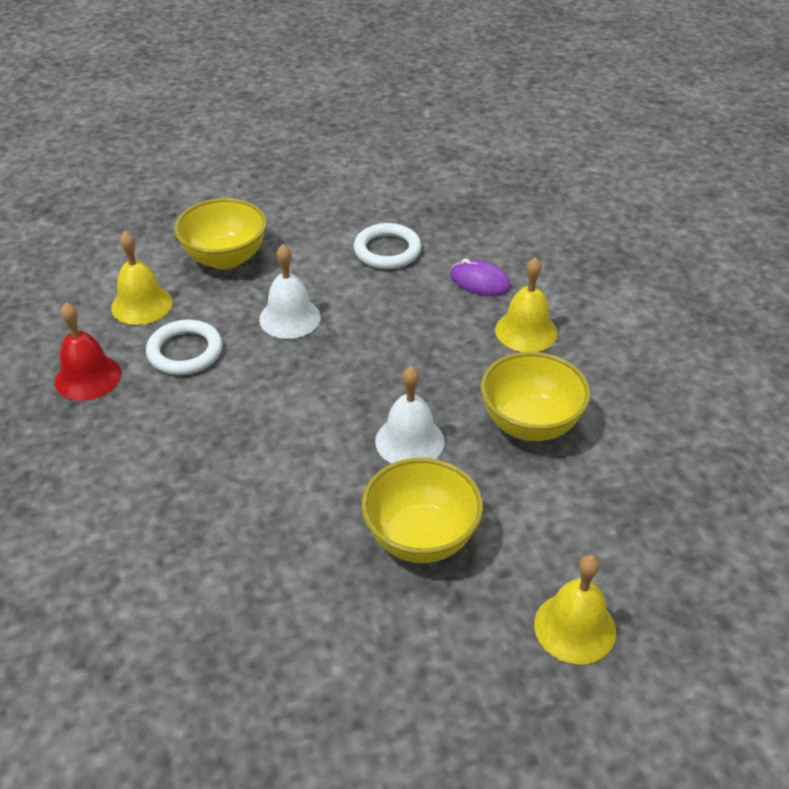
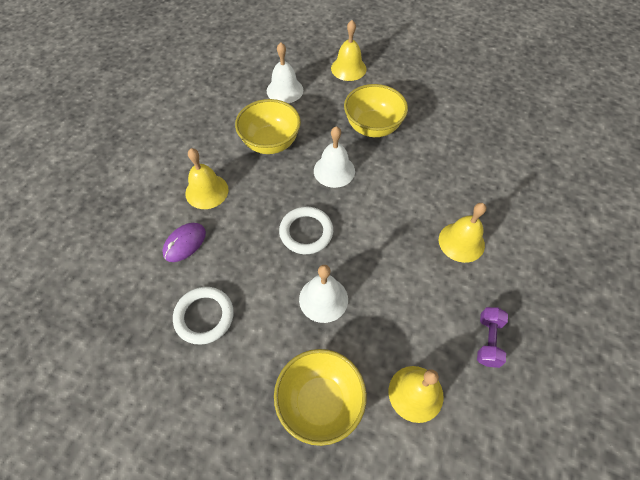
camera: 140 degrees left, 15 degrees up
(88, 377) = (488, 340): red bell -> purple dumbbell
(172, 454) = (461, 242): none -> yellow bell
(185, 352) = (411, 318): white ring -> white ring (306, 232)
(480, 282) = (185, 243): purple mouse -> purple mouse turned 60 degrees clockwise
(616, 511) = (284, 90): none -> white bell

